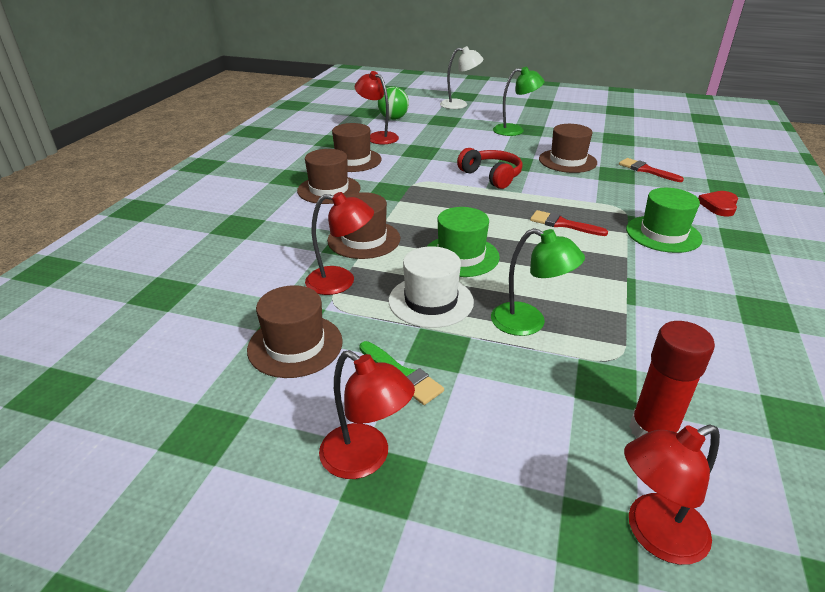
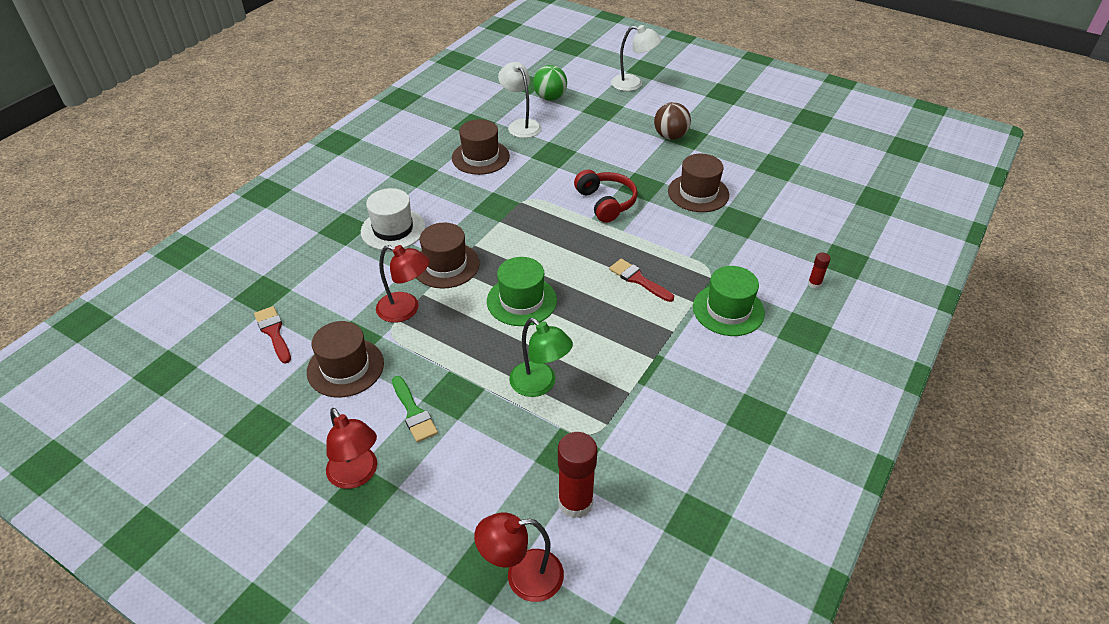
camera: 15 degrees right, 10 degrees up
(329, 189) = (441, 195): brown hat -> none
(378, 137) = (521, 125): red lamp -> white lamp
(431, 301) = (470, 345): white hat -> white hat (393, 229)
(515, 130) = (670, 136): green lamp -> brown ball
(646, 170) = (774, 220): red brush -> red brush (273, 332)
(719, 206) = (814, 284): red heart -> red glue stick

